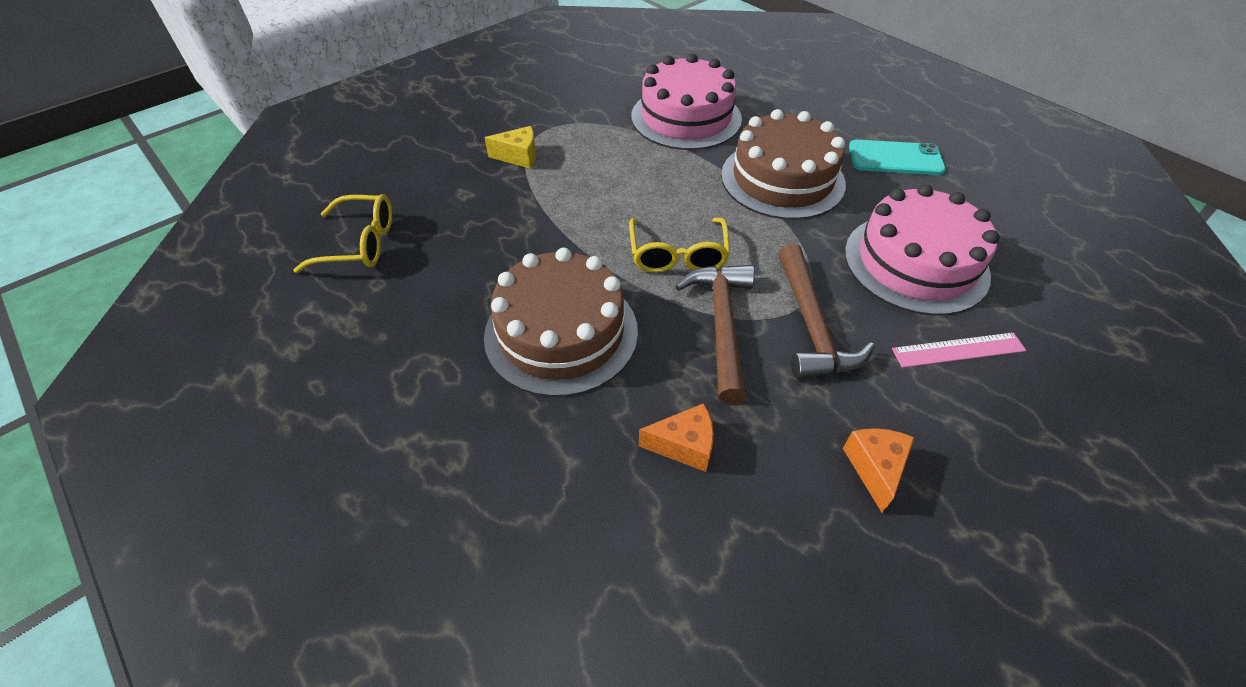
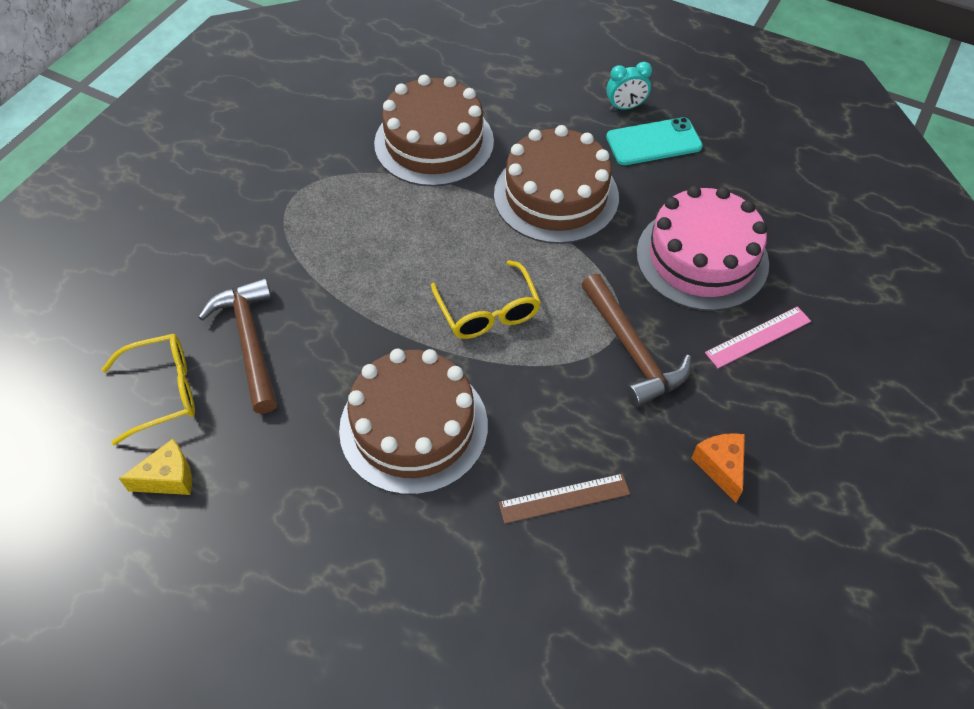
camera: 20 degrees left, 5 degrees up
(519, 156) = (279, 239): yellow cheese -> yellow cheese (168, 478)
(684, 445) = (564, 498): orange cheese -> brown ruler
(686, 117) = (434, 142): pink cake -> brown cake
(721, 324) = (554, 373): brown hammer -> brown hammer (249, 341)
(876, 127) = (625, 107): none -> turquoise clock

